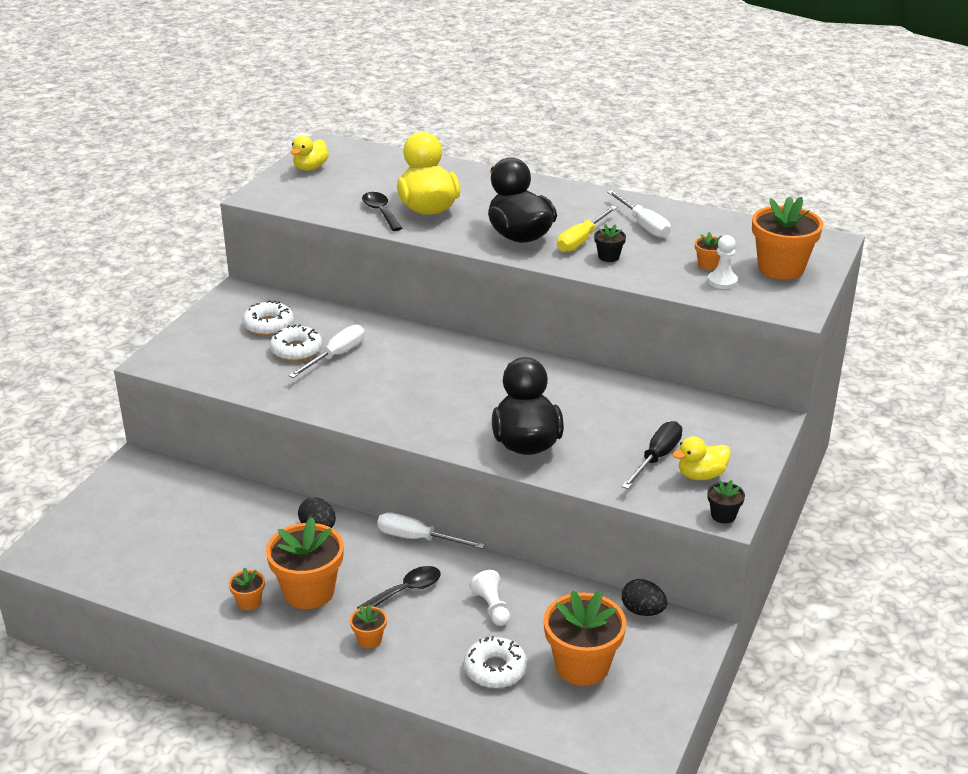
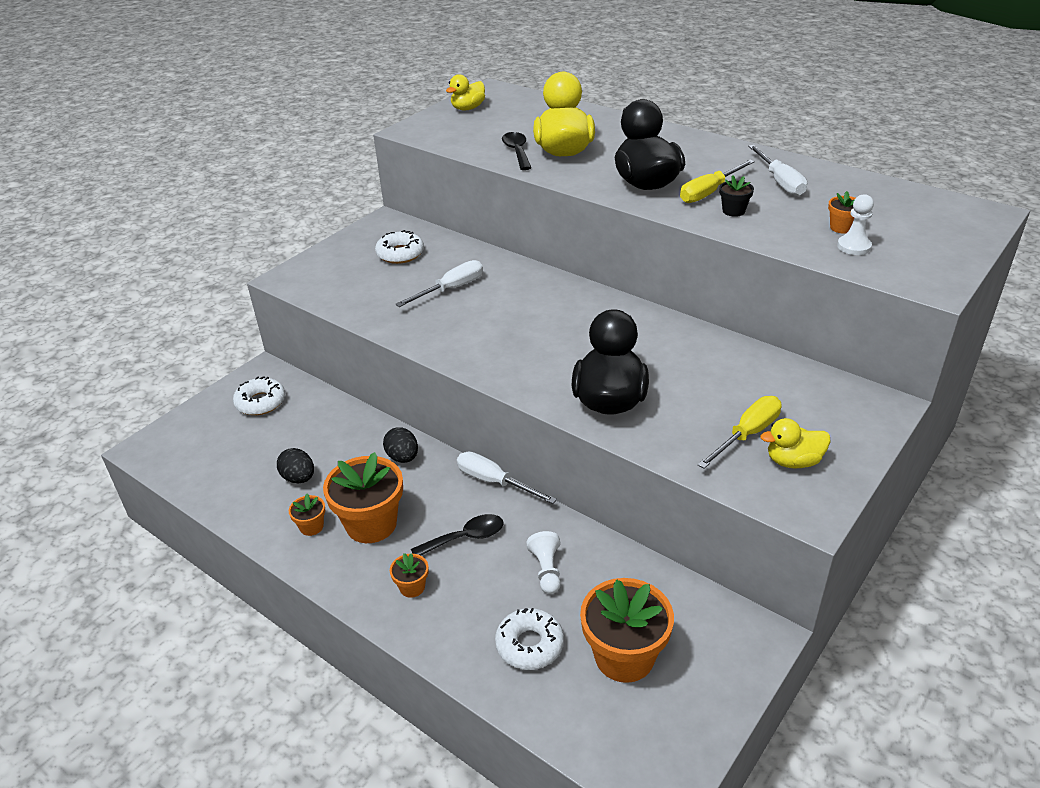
camera: 15 degrees right, 5 degrees up
(296, 350) = (416, 280): white donut -> white donut (260, 402)
(642, 611) = (707, 600): black egg -> black egg (299, 478)
(657, 458) = (747, 434): black screwdriver -> yellow screwdriver
(723, 515) = (809, 514): black flower pot -> none
(781, 268) = (925, 237): orange flower pot -> none

